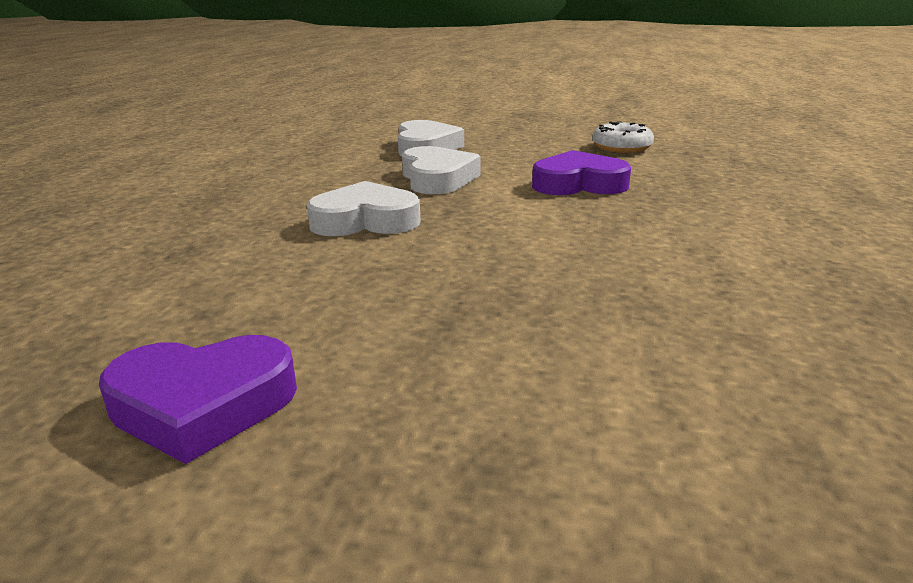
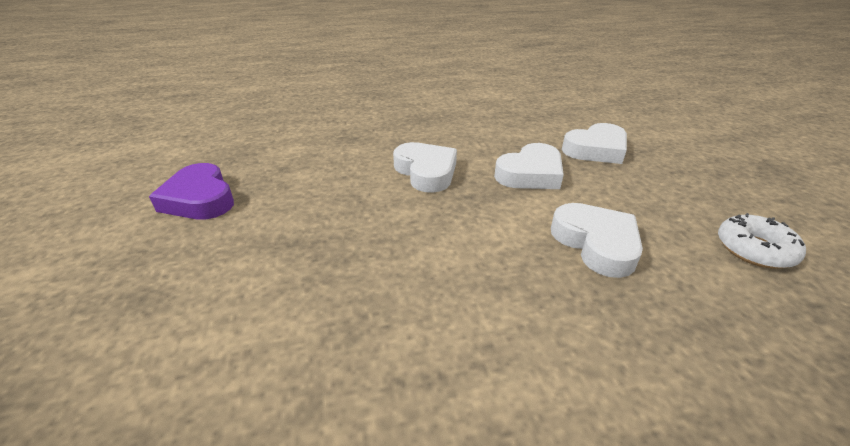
camera: 65 degrees right, 10 degrees up
(578, 184) = (596, 243): purple heart -> white heart

